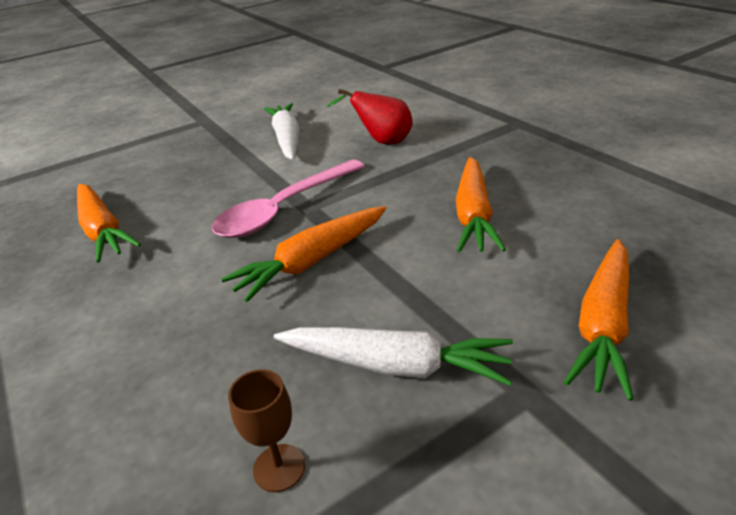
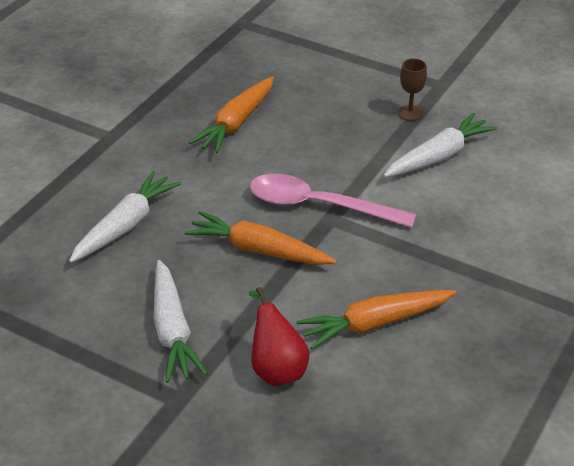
camera: 60 degrees right, 5 degrees up
(163, 364) = (125, 226): none -> white carrot
(279, 467) = (76, 308): brown goblet -> brown goblet (410, 113)
(382, 142) = (475, 223): red pear -> red pear (276, 368)
(603, 324) = (265, 429): orange carrot -> none

